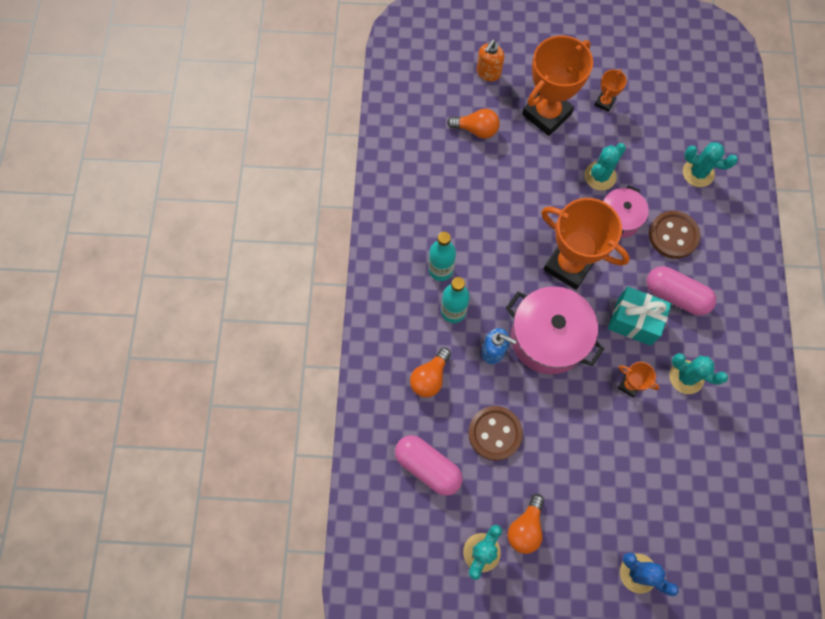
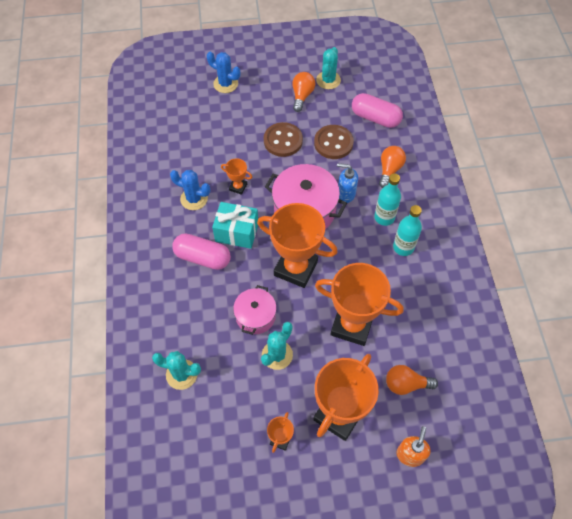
camera: 170 degrees right, 10 degrees down
(517, 193) = (352, 325): none -> orange trophy
(673, 235) = (205, 308): brown button -> brown button (283, 141)
(686, 377) = (194, 199): turquoise cactus -> blue cactus

